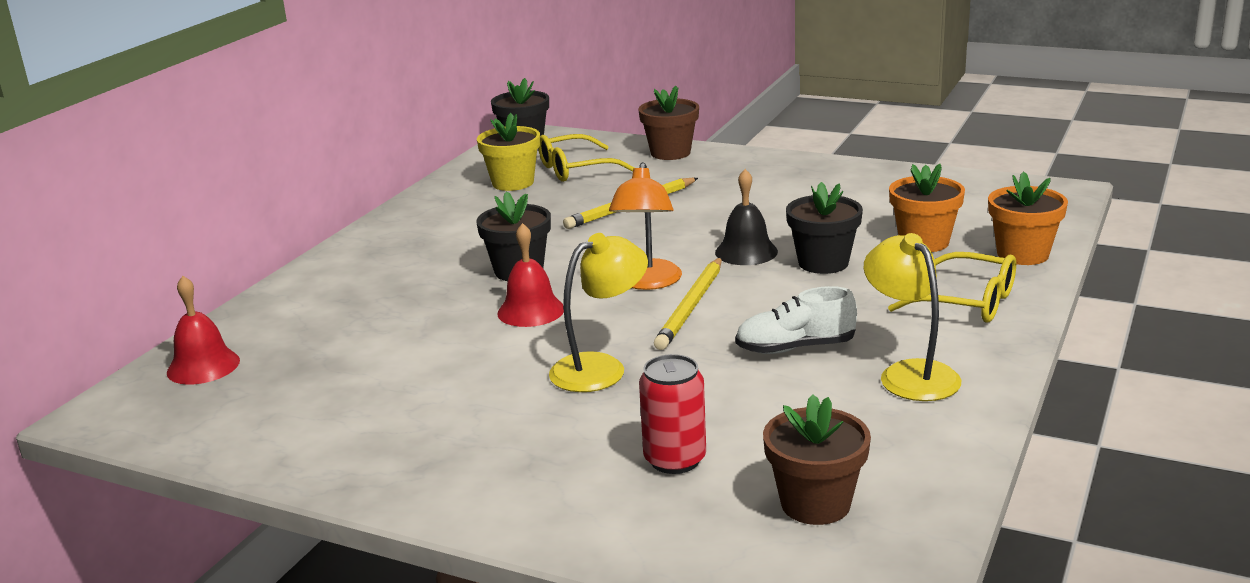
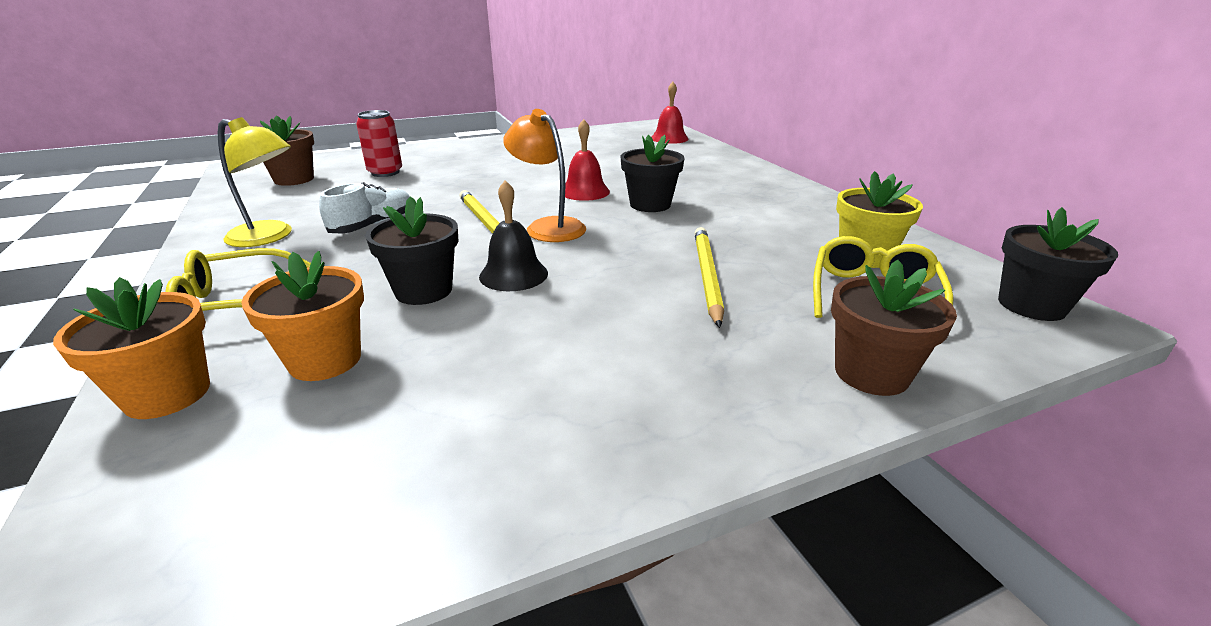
camera: 130 degrees right, 5 degrees up
(601, 368) = (485, 185): yellow lamp -> none

